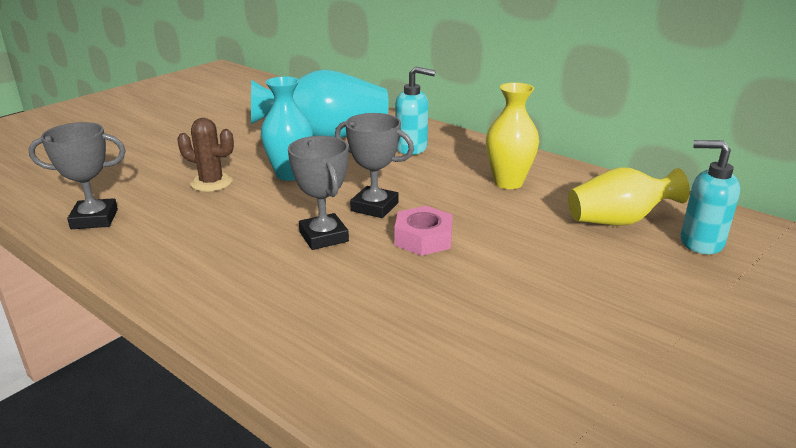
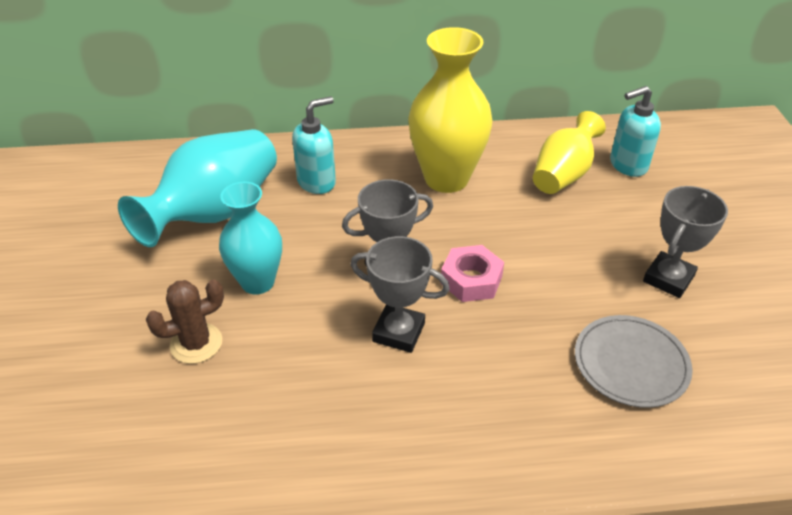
camera: 45 degrees left, 15 degrees up
(94, 219) = (151, 474): grey trophy -> grey trophy (668, 279)
(460, 351) = (631, 363): none -> grey plate
(508, 182) = (446, 178): yellow vase -> yellow vase, size x1.53

